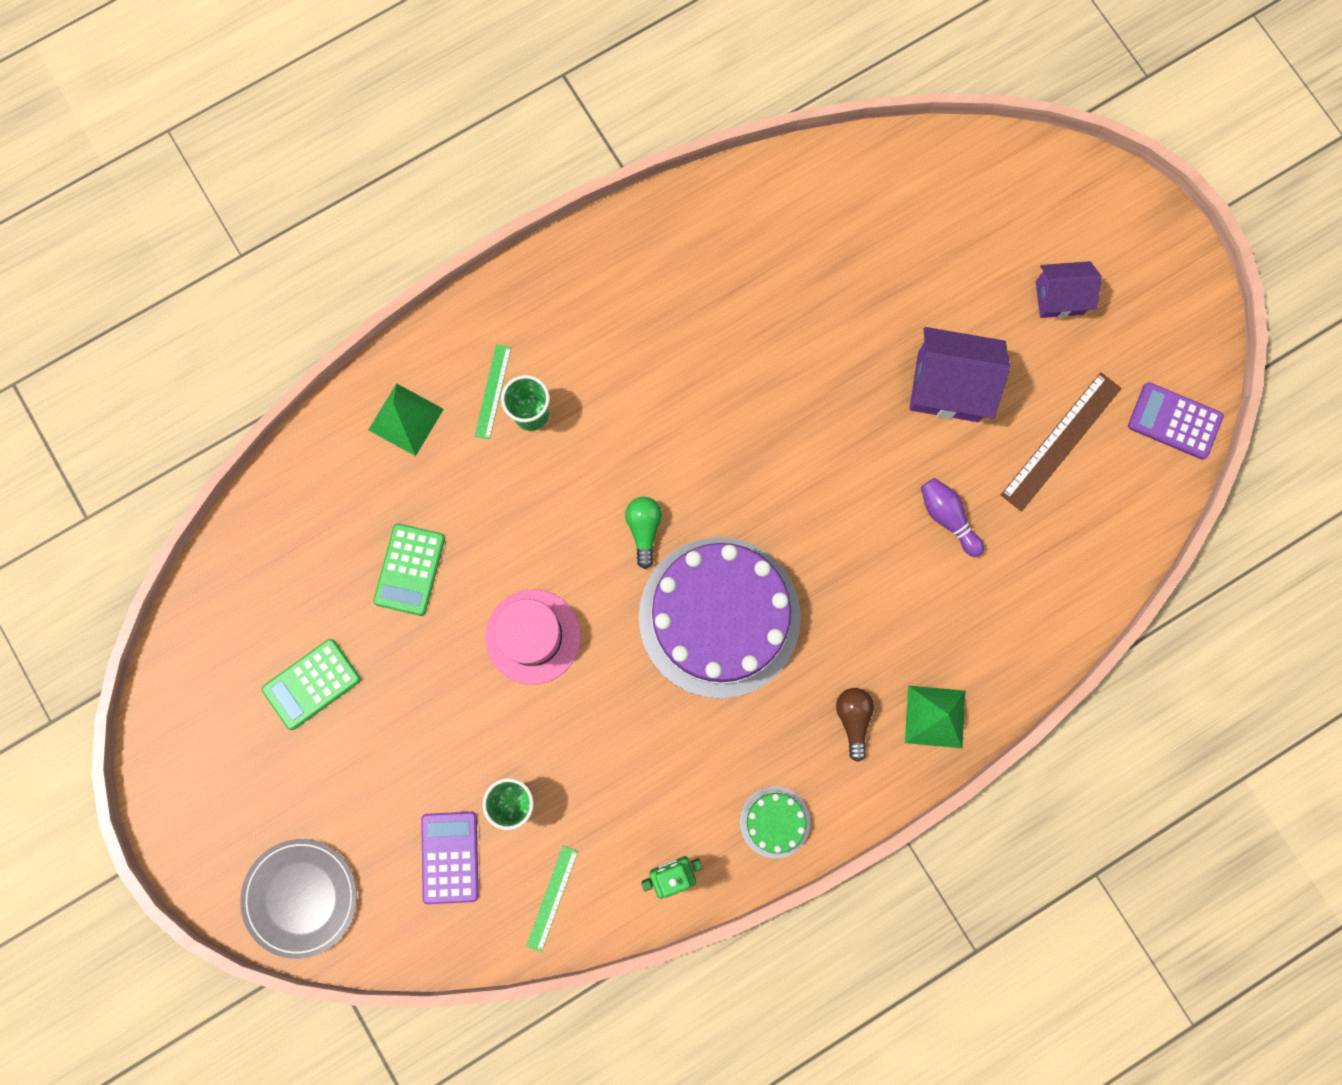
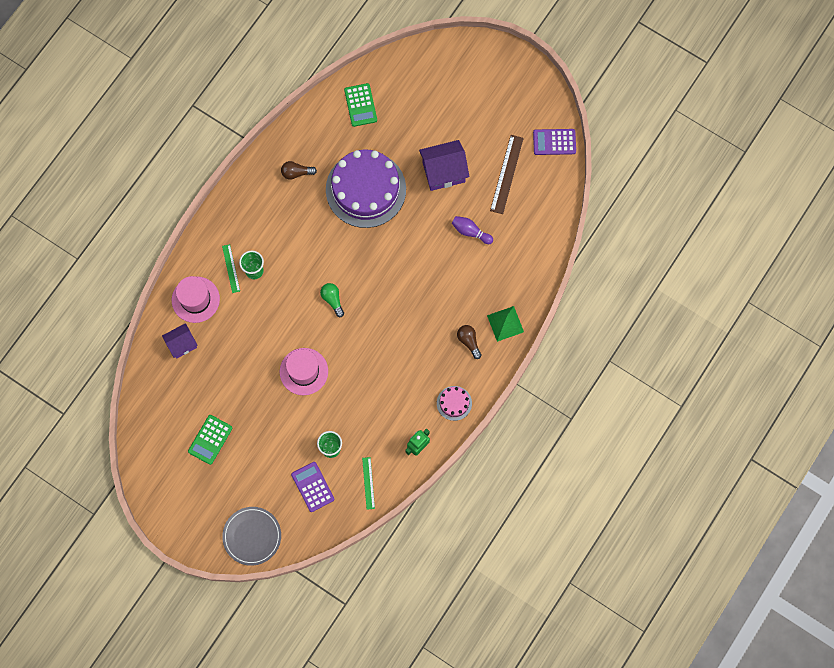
camera: 25 degrees left, 5 degrees down
(405, 419) = (195, 299): green pyramid -> pink hat
(410, 569) = (231, 367): green calculator -> green calculator (360, 105)
(686, 272) = (296, 173): none -> brown light bulb
(719, 617) = (386, 323): purple cake -> purple cake (365, 189)
(774, 822) = (454, 403): green cake -> pink cake
(1059, 298) = (476, 108): purple house -> purple house (182, 344)

